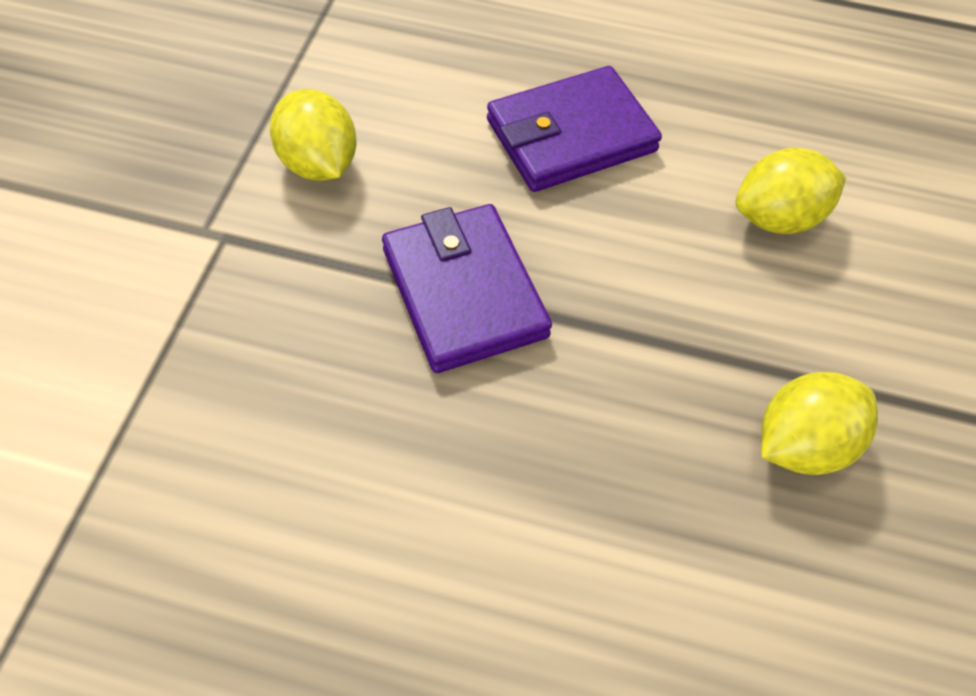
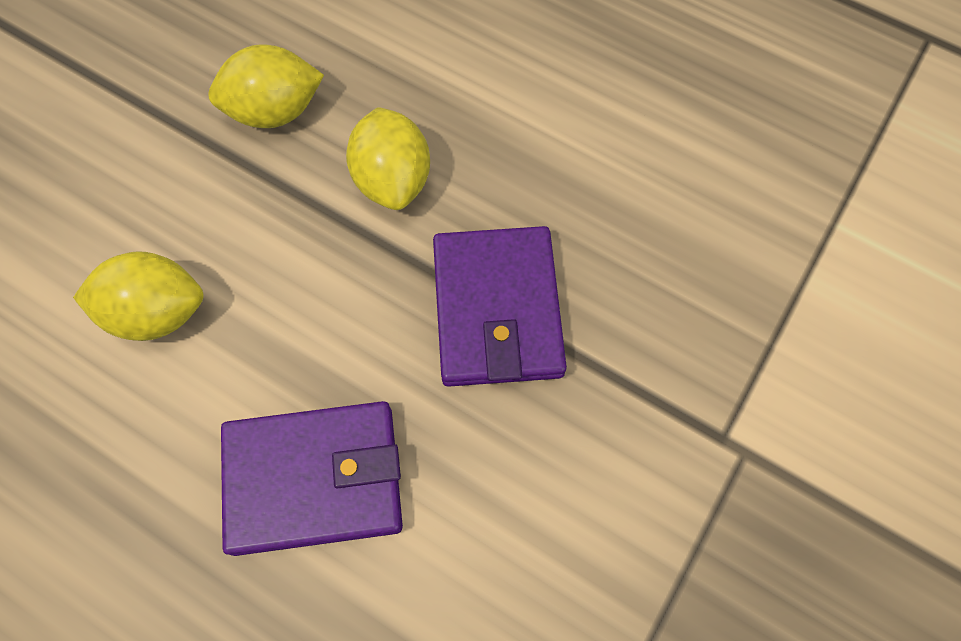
camera: 160 degrees left, 10 degrees up
(318, 164) = (612, 514): yellow lemon -> yellow lemon (393, 179)

